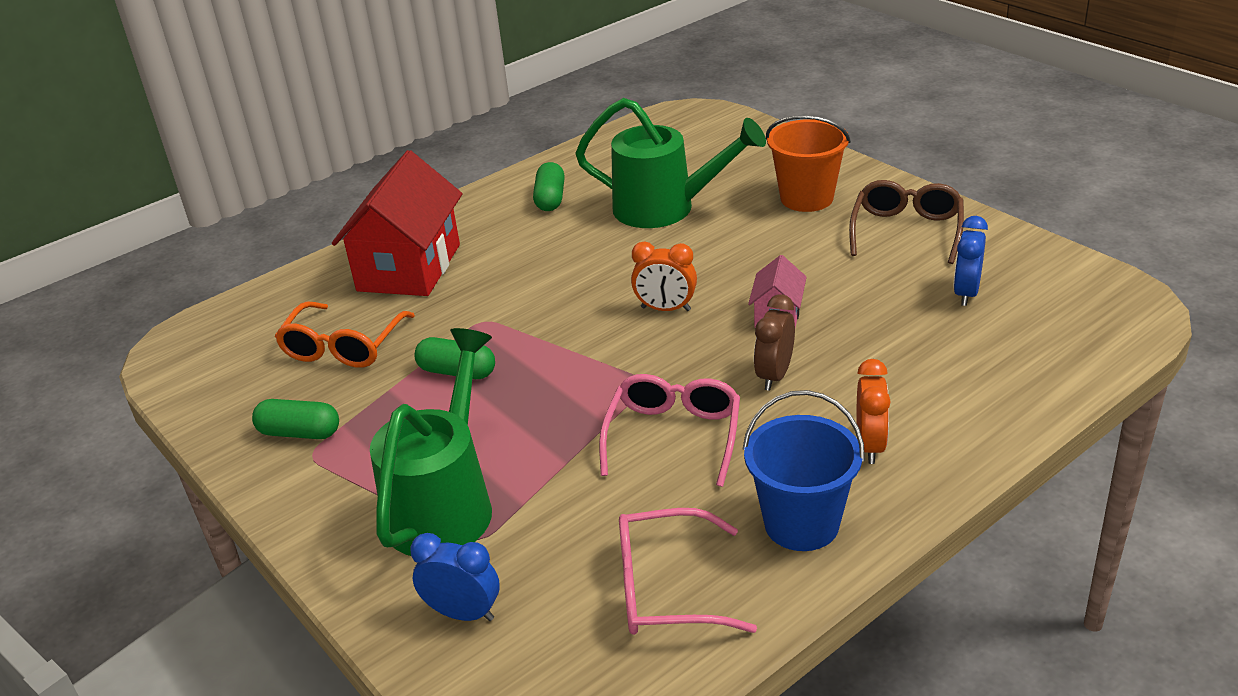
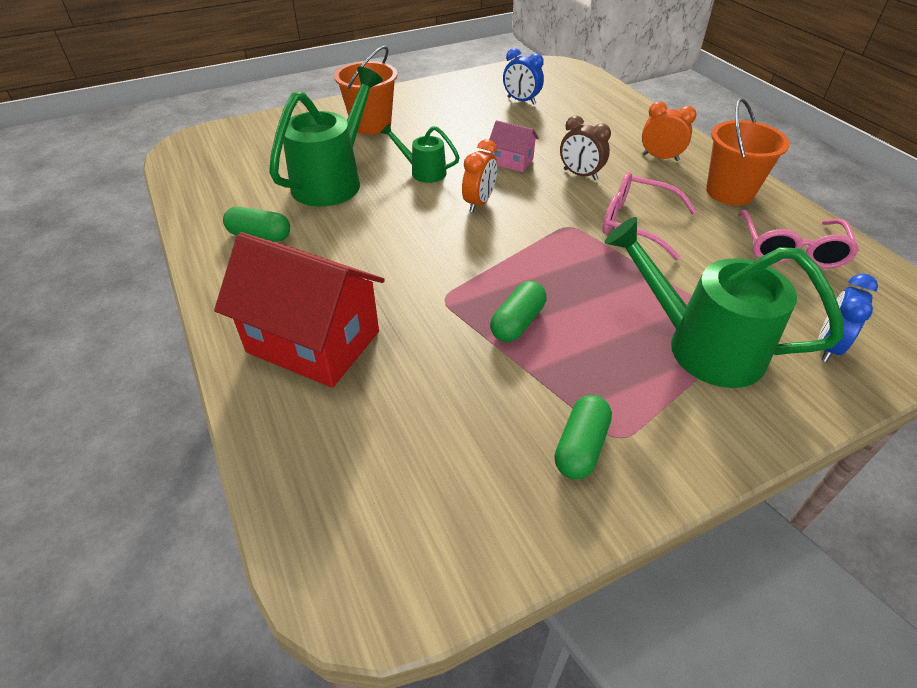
camera: 80 degrees left, 10 degrees up
(344, 346) = (437, 403): orange glasses -> none
(715, 258) = (423, 172): none -> green watering can
(801, 524) = (729, 192): blue bucket -> orange bucket
(906, 231) = (441, 102): brown glasses -> none

